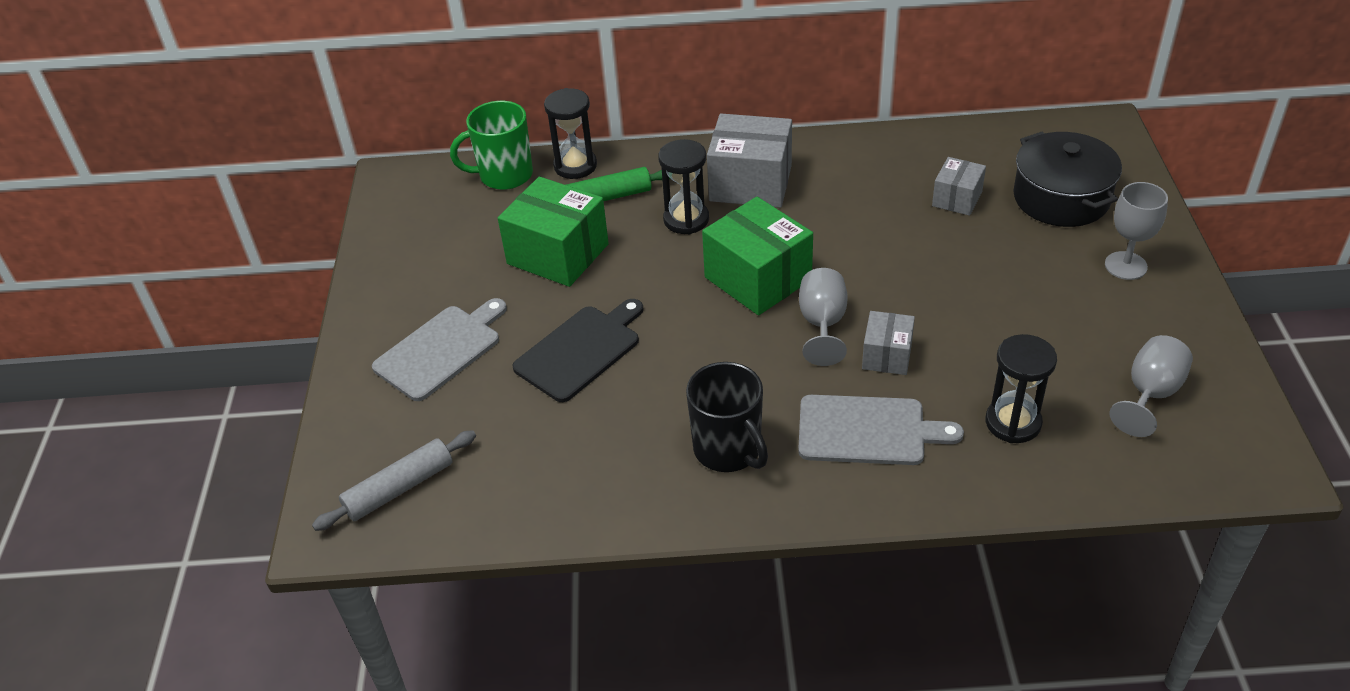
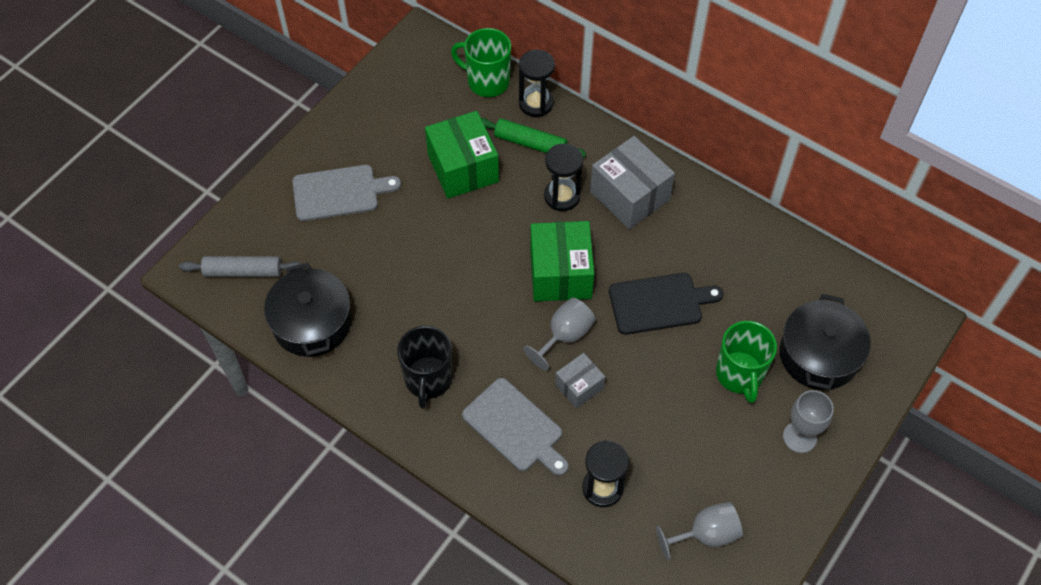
camera: 35 degrees right, 15 degrees up
(537, 483) = (312, 323): none -> black pot
(581, 351) = (412, 250): black cutting board -> black cutting board (659, 303)
(957, 199) = (748, 304): grey box -> none
(1016, 253) = (740, 375): none -> green mug

